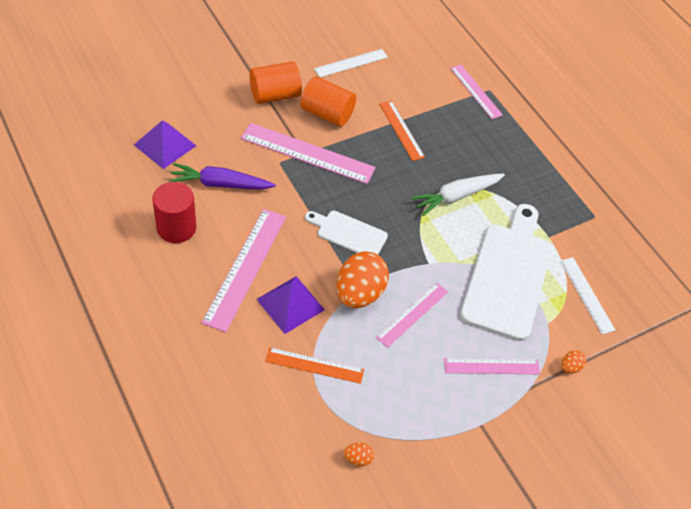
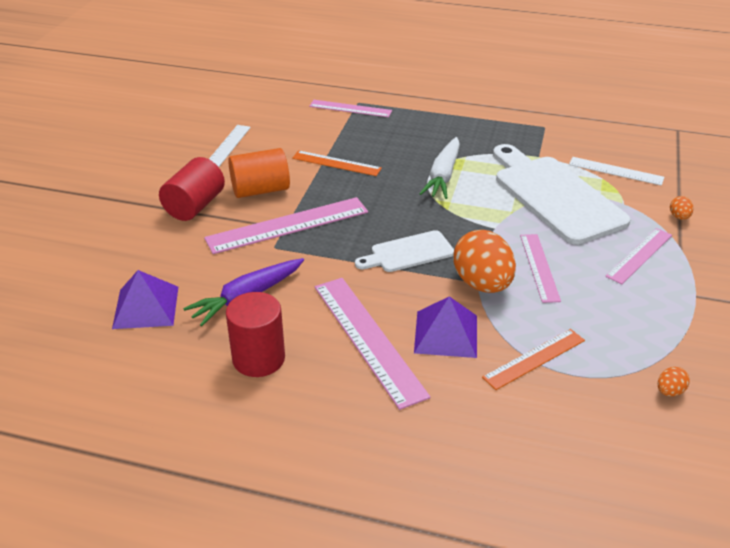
camera: 40 degrees left, 15 degrees down
(275, 95) = (195, 206): orange cylinder -> red cylinder

